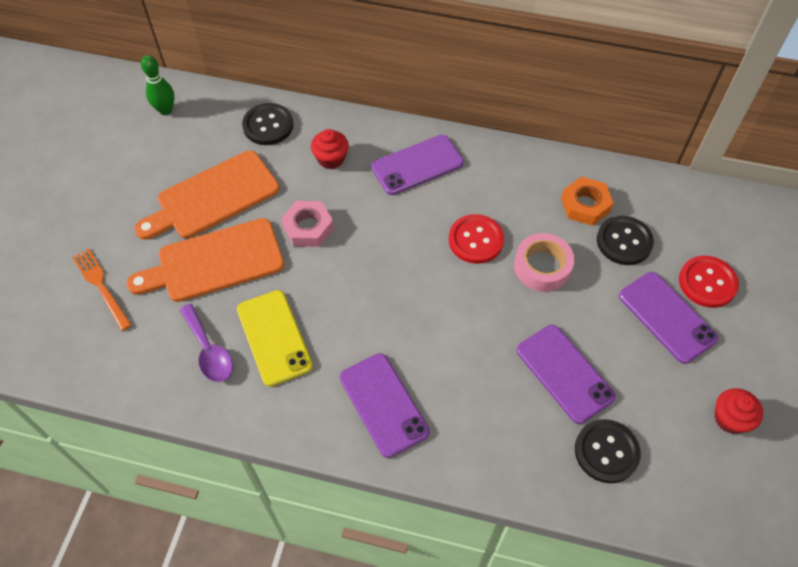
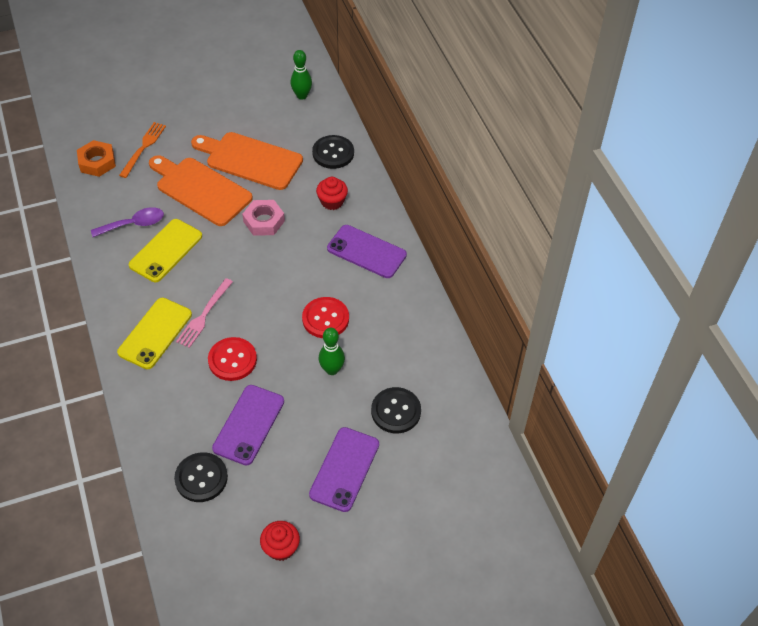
camera: 55 degrees right, 5 degrees down
(209, 351) = (134, 224): purple spoon -> purple spoon turned 135 degrees counterclockwise
(383, 404) = (155, 333): purple phone -> yellow phone
(393, 344) = (204, 315): none -> pink fork
(542, 267) = (332, 369): pink tape -> green bowling pin
(585, 205) = (412, 371): orange nut -> orange nut (97, 162)
(707, 283) = (398, 484): red button -> red button (232, 360)

